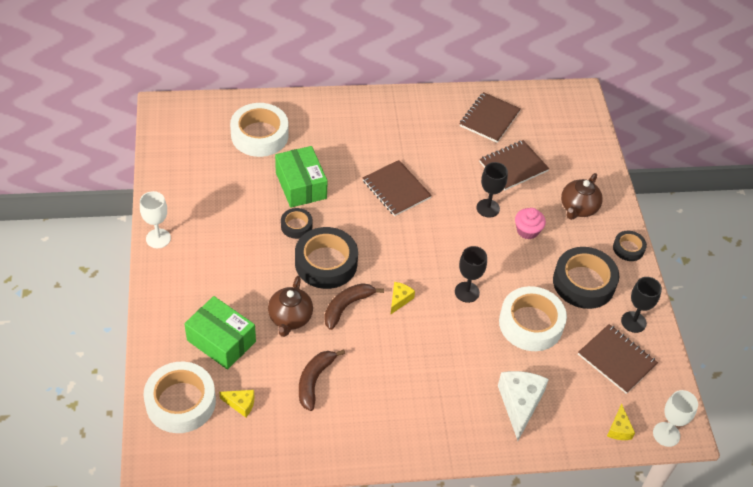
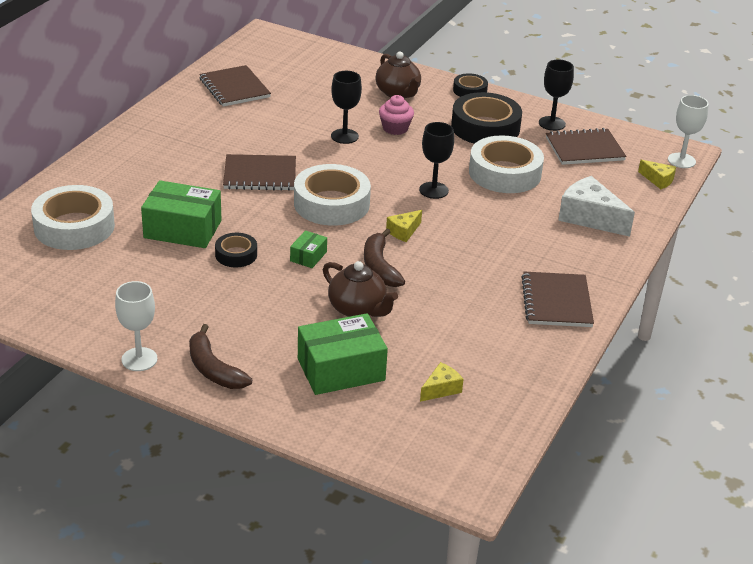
camera: 55 degrees left, 15 degrees down
(180, 402) = (398, 433): white tape -> white tape (331, 204)
(314, 381) = (455, 326): brown banana -> brown banana (213, 369)
(326, 263) = (308, 256): black tape -> green box
(399, 300) = (403, 231): yellow cheese -> yellow cheese turned 105 degrees counterclockwise
(513, 166) = (309, 102): brown notebook -> brown notebook (556, 302)

